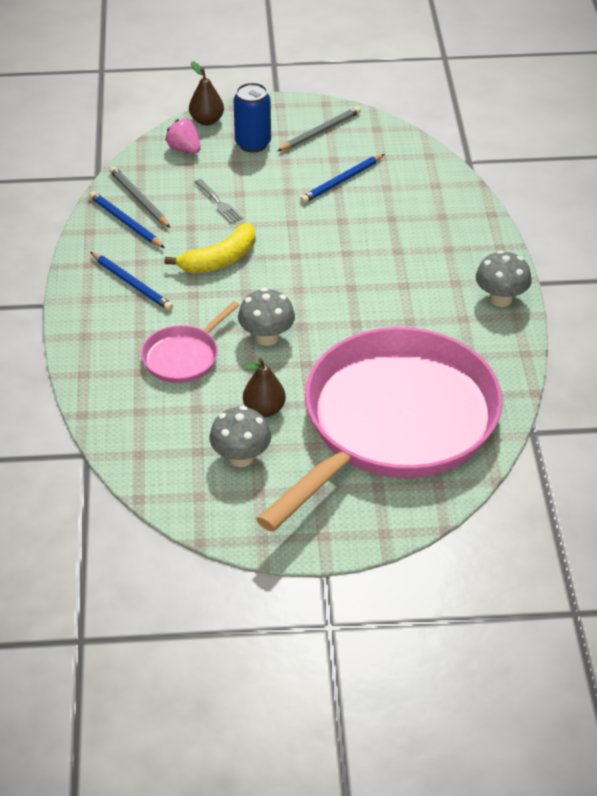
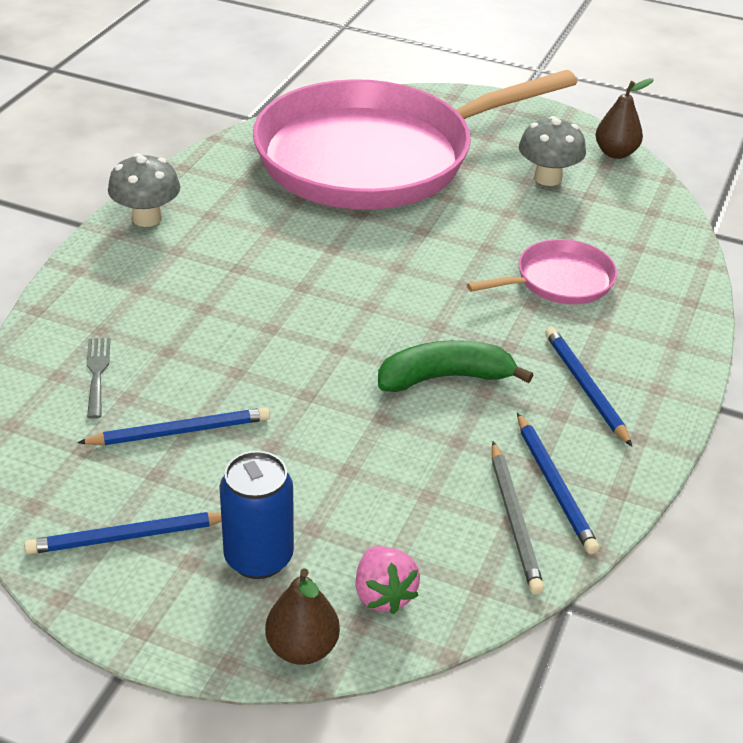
camera: 155 degrees left, 5 degrees down
(218, 203) = (391, 465): grey fork -> grey fork (97, 374)
(220, 259) = (445, 378): yellow banana -> green banana
(264, 410) = (498, 206): brown pear -> brown pear (616, 153)
(266, 337) = (447, 268): grey mushroom -> none
(320, 131) = (128, 537): grey pencil -> blue pencil

